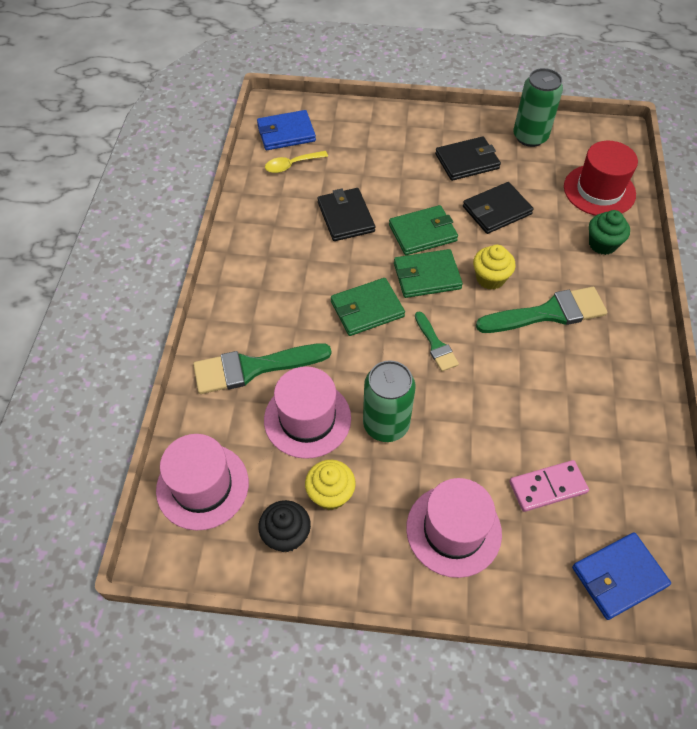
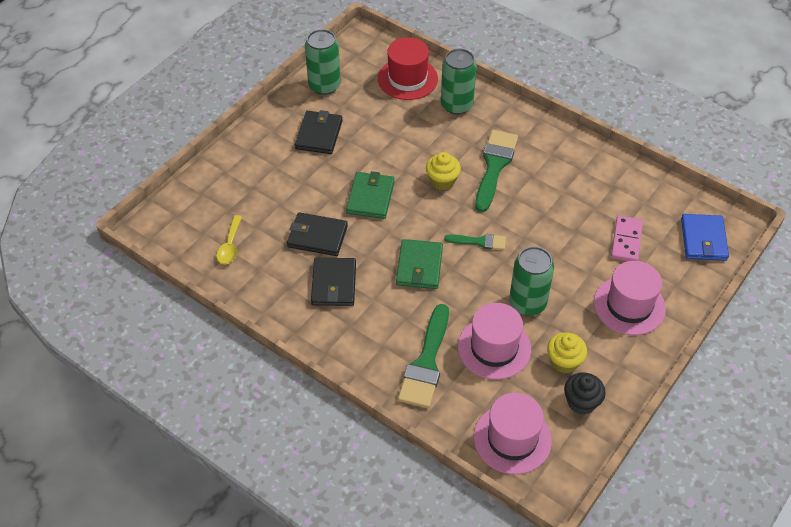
camera: 60 degrees left, 5 degrees down
(286, 133) = (188, 233): blue wallet -> none
(427, 276) = (414, 216): green wallet -> none
(496, 210) = (382, 144): black wallet -> black wallet (334, 284)
(602, 244) = (456, 105): green cupcake -> green can

